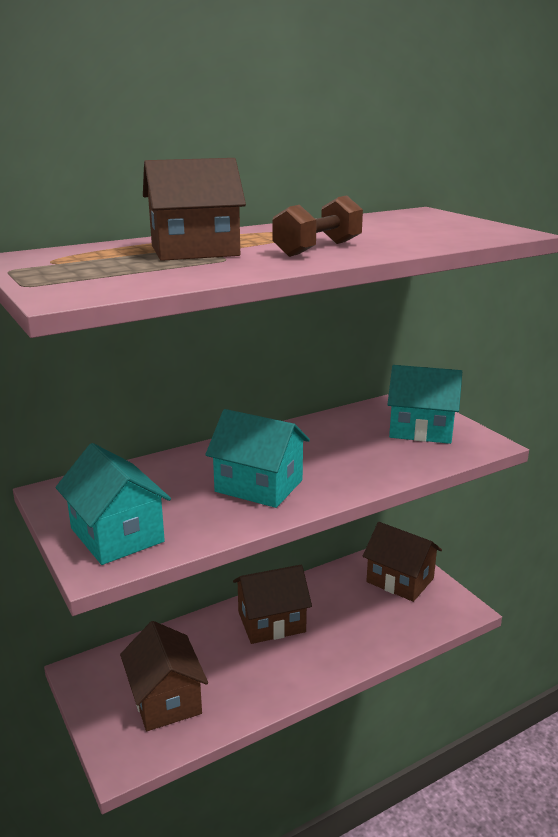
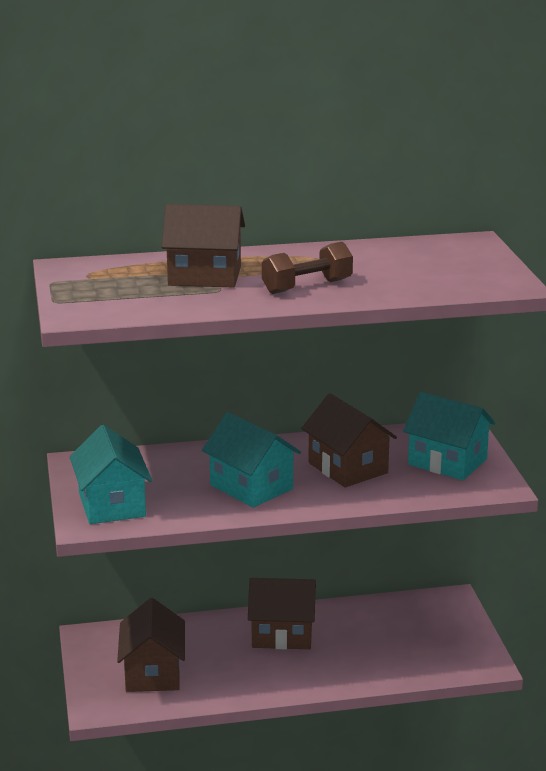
camera: 20 degrees right, 0 degrees up
(400, 580) = (438, 625): brown house -> brown house (347, 468)

